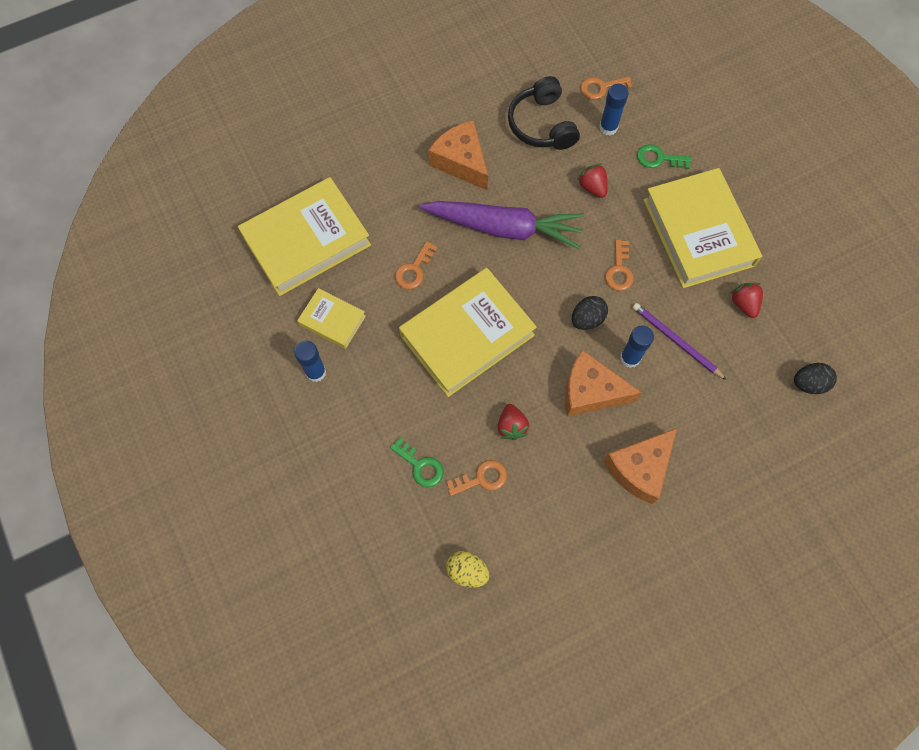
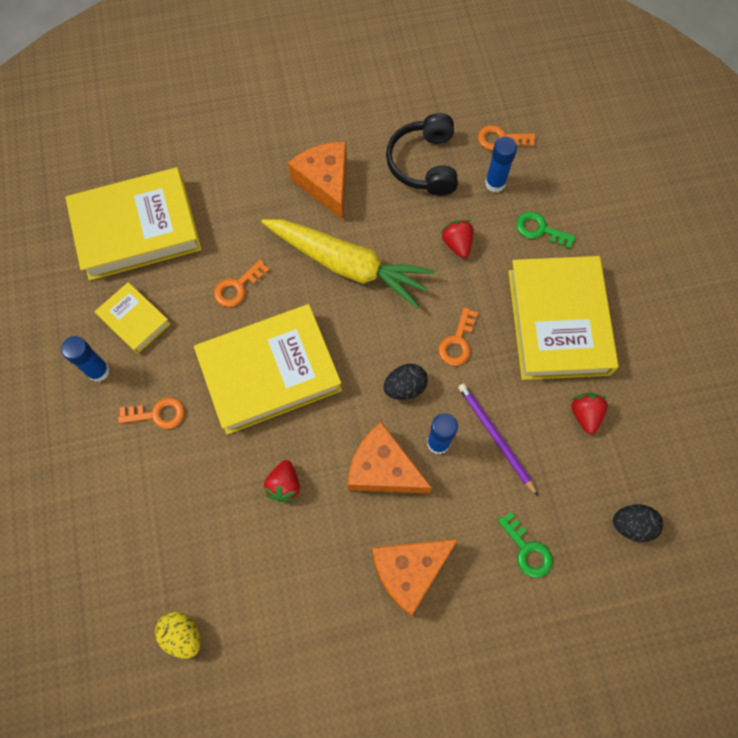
camera: 15 degrees right, 0 degrees up
(420, 466) = (172, 502): green key -> green key (527, 550)
(482, 478) = (233, 535): orange key -> orange key (158, 414)
(504, 228) = (347, 265): purple carrot -> yellow carrot

